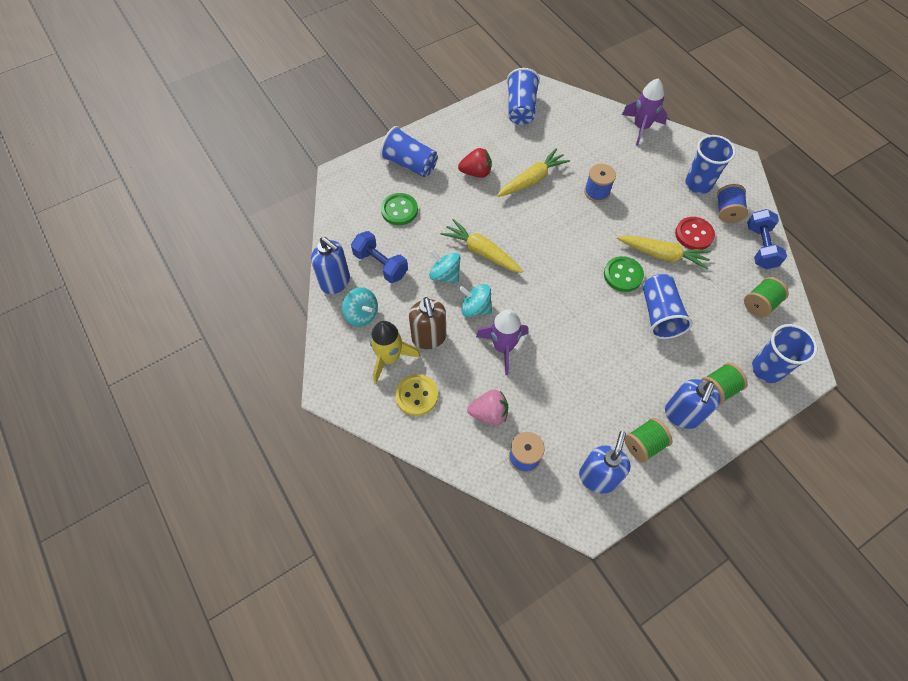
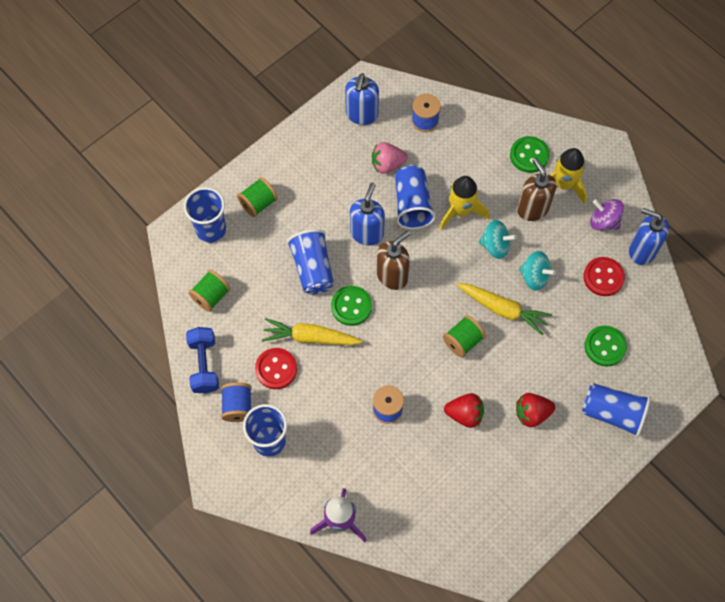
camera: 170 degrees right, 5 degrees up
(362, 314) = (604, 221): turquoise spinning top -> purple spinning top
(380, 264) = (603, 277): blue dumbbell -> red button
(416, 395) = (529, 155): yellow button -> green button
(489, 413) = (461, 150): pink strawberry -> pink strawberry (387, 164)
(503, 347) = (460, 211): purple rocket -> yellow rocket
(521, 108) = (497, 527): blue cup -> blue cup (412, 204)
(532, 179) = (464, 414): yellow carrot -> red strawberry
(581, 296) = (392, 276): none -> brown soap dispenser
(643, 445) = (324, 146): green spool -> green spool (463, 341)
(682, 415) = (291, 175): blue soap dispenser -> blue soap dispenser (367, 233)

